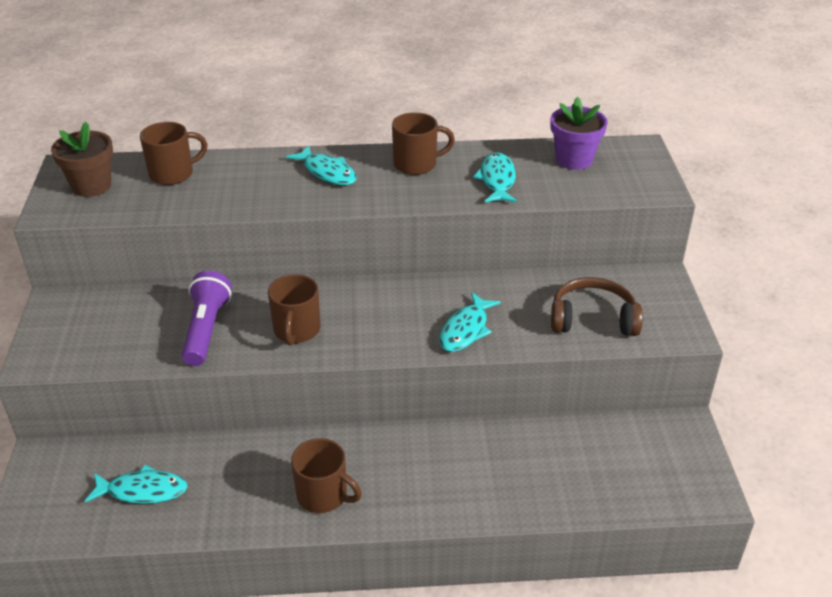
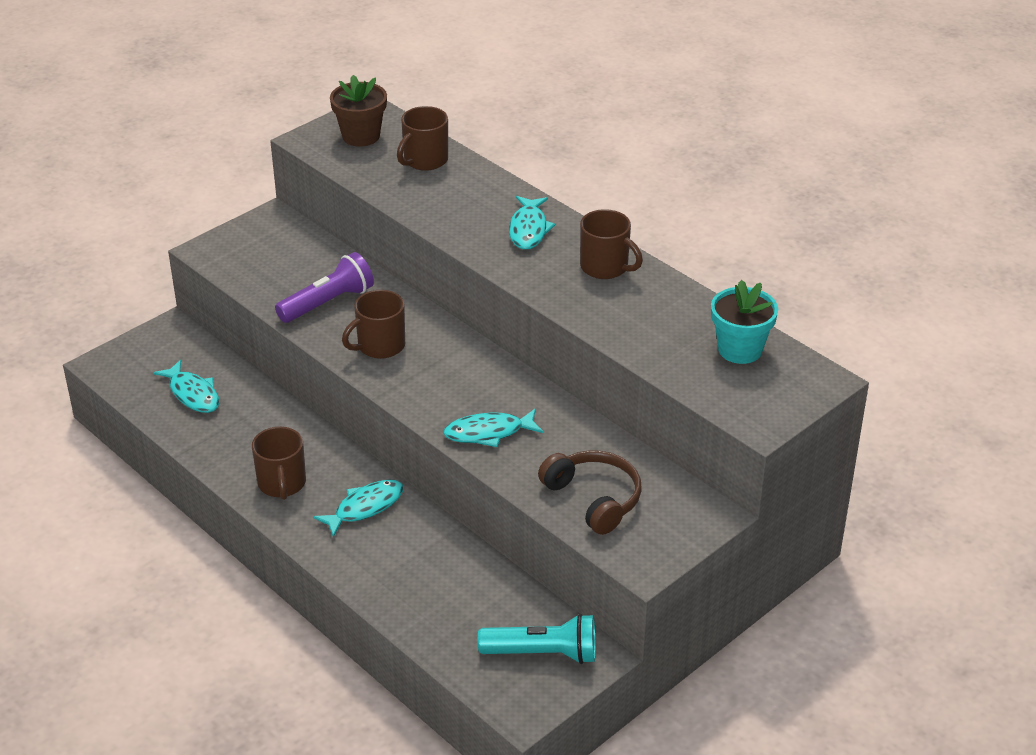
camera: 50 degrees right, 0 degrees up
(173, 174) = (424, 160): brown mug -> brown mug turned 105 degrees clockwise
(497, 180) = (642, 322): turquoise fish -> turquoise fish (365, 507)
(574, 159) = (740, 349): purple flower pot -> turquoise flower pot
(661, 451) = (543, 653): none -> turquoise flashlight

